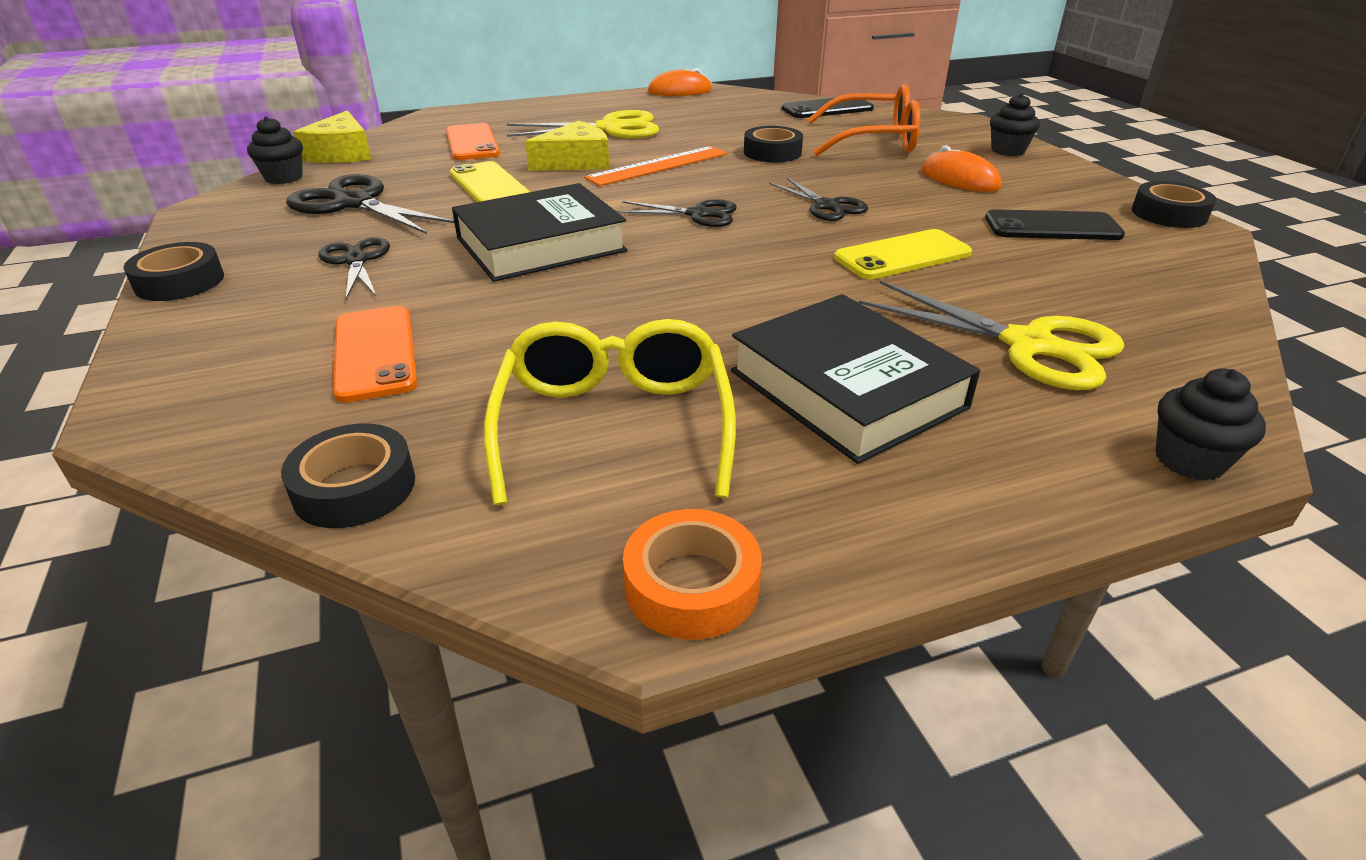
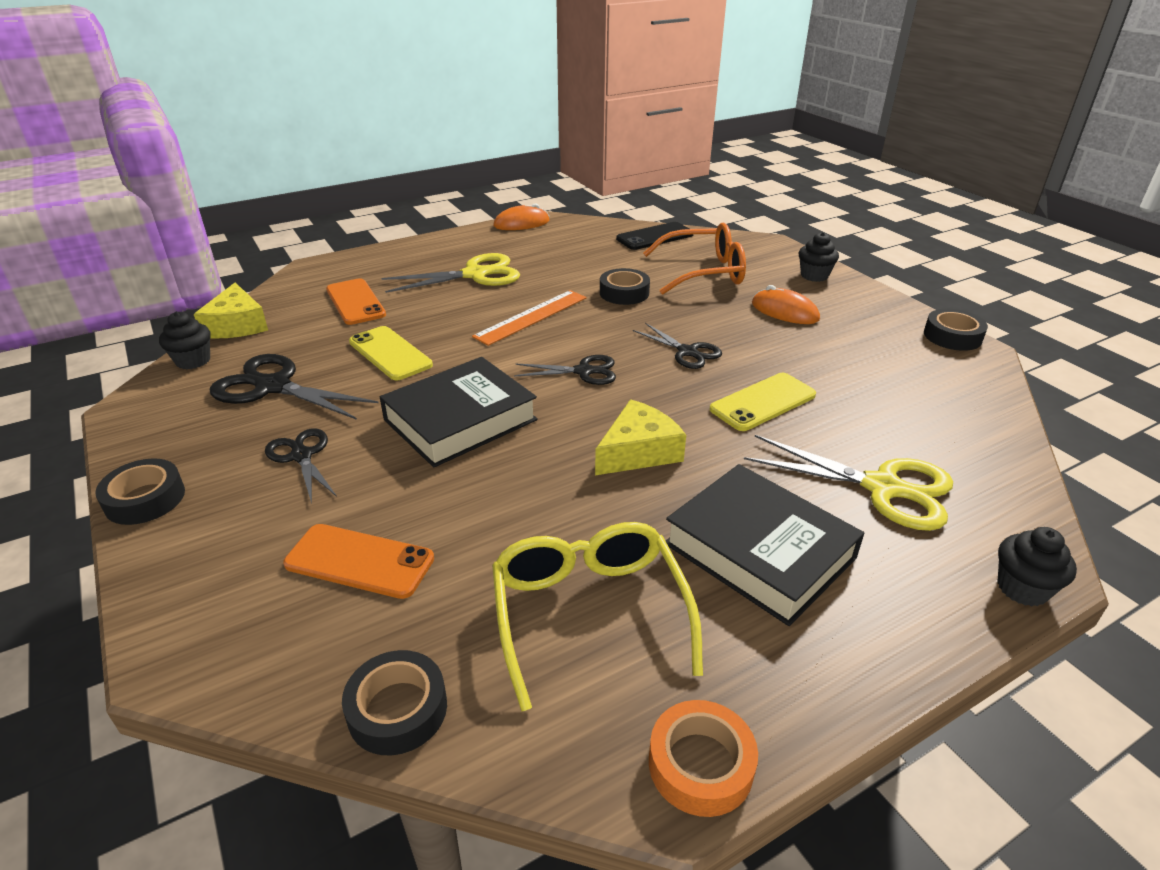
camera: 10 degrees left, 0 degrees up
(375, 353) = (359, 561): orange phone -> orange phone turned 45 degrees counterclockwise
(576, 162) = (458, 318): yellow cheese -> yellow cheese (638, 451)
(1052, 227) = (869, 359): black phone -> none

